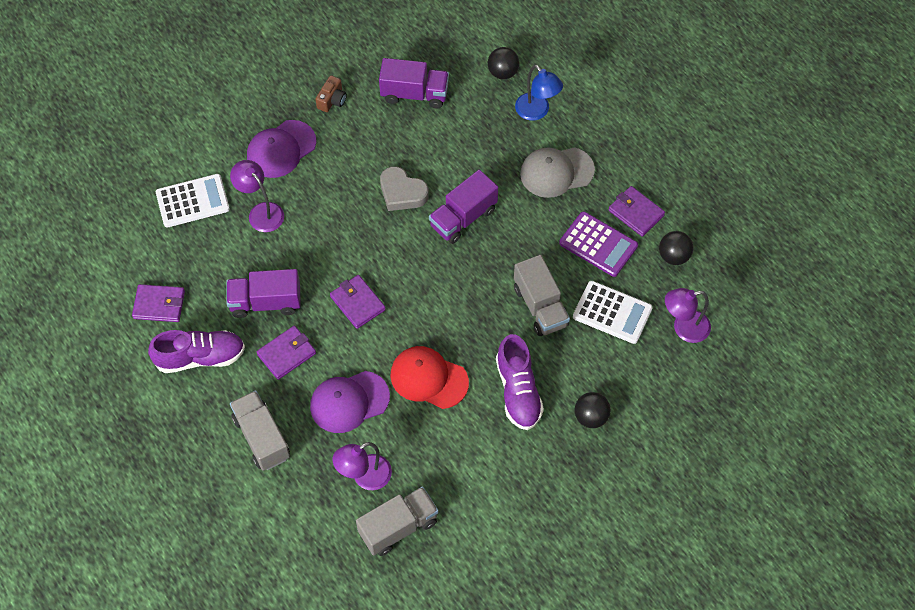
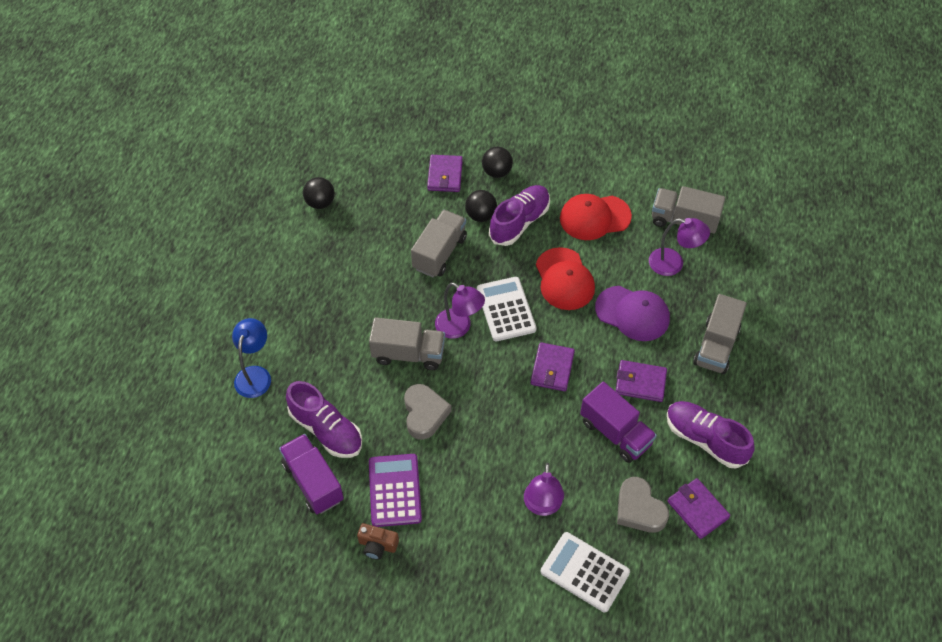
camera: 130 degrees left, 5 degrees down
(198, 269) = (639, 509): none -> grey heart
(281, 149) = (467, 544): purple cap -> none
(332, 100) = (377, 545): brown camera -> brown camera turned 150 degrees counterclockwise
(448, 126) = (326, 430): none -> purple shoe
(463, 217) = (408, 354): purple truck -> grey truck
(469, 456) = (594, 217): none -> red cap
(503, 72) = (231, 429): black ball -> black ball (481, 215)
(556, 172) = (307, 321): grey cap -> none
(598, 244) = (352, 252): purple calculator -> purple calculator (394, 490)
(612, 312) = (403, 209): white calculator -> white calculator (506, 309)
(636, 213) = (301, 247): purple wallet -> purple wallet (445, 175)
(684, 328) = (377, 163): purple lamp -> purple lamp (459, 328)

